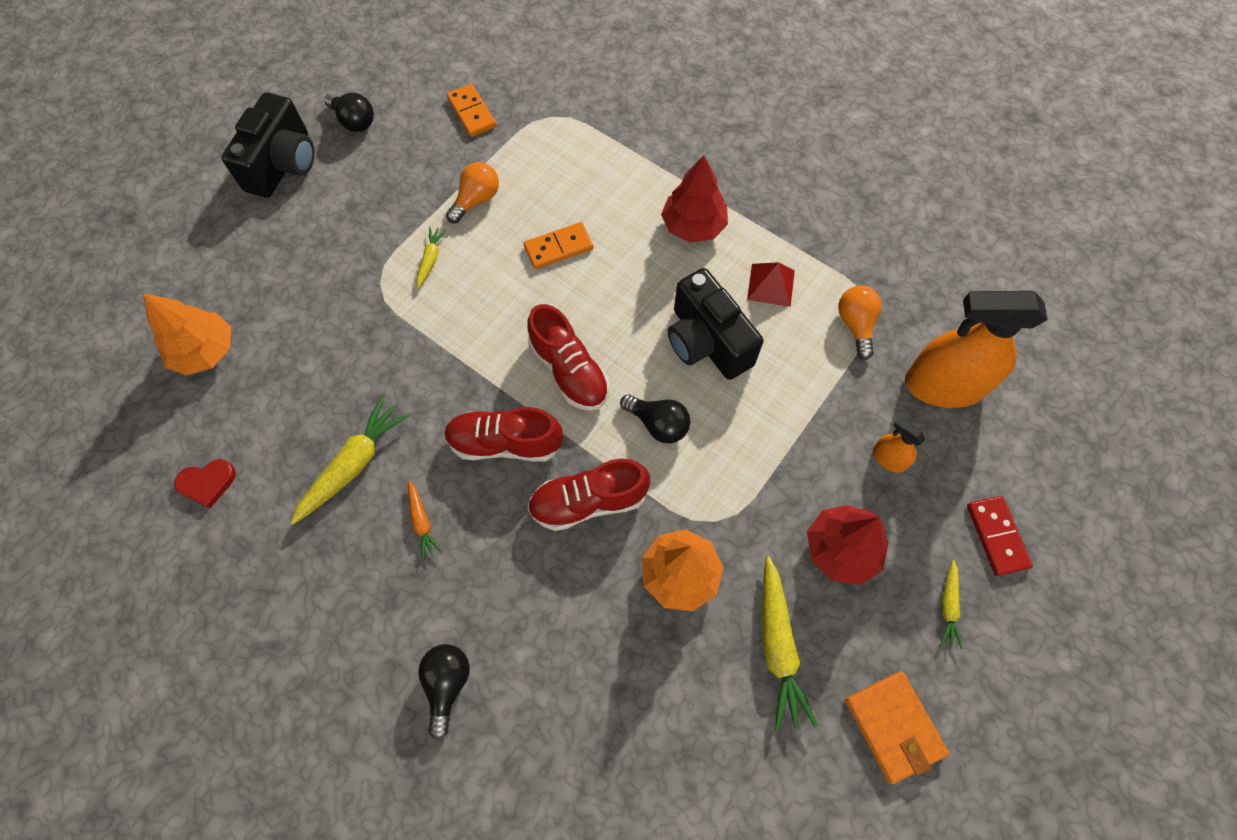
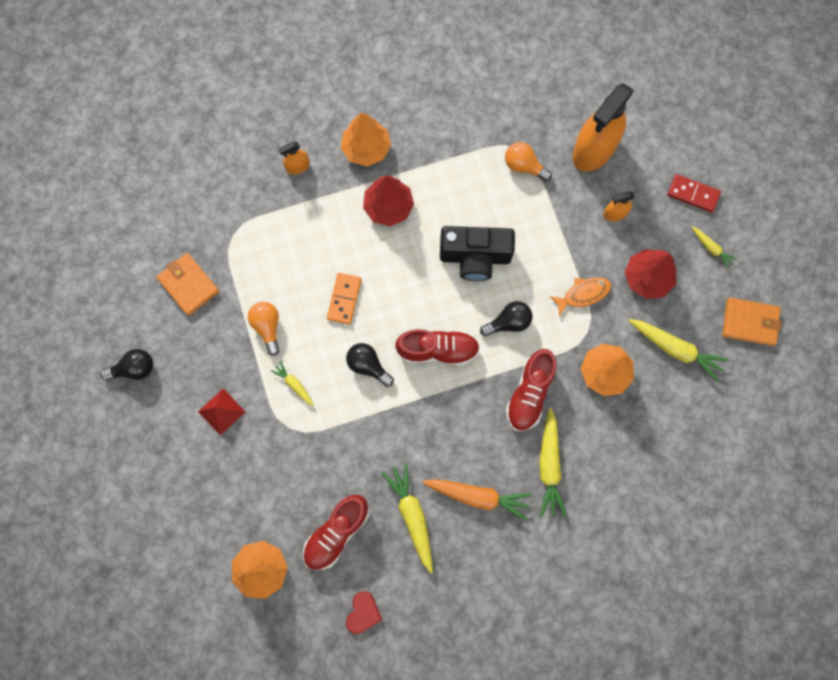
camera: 55 degrees left, 10 degrees up
(283, 165) = (137, 439): black camera -> none
(422, 522) = (478, 496): orange carrot -> orange carrot, size x1.85
(447, 684) = (583, 537): black light bulb -> black light bulb (368, 366)
(471, 113) = (189, 285): orange domino -> orange wallet
(505, 443) = (460, 418): red shoe -> red shoe (337, 532)
(514, 582) = (549, 466): none -> yellow carrot
(667, 125) = (298, 166): none -> orange spray bottle
(739, 169) = (366, 148): none -> orange tree
(758, 486) = (583, 294): none -> orange fish
(770, 285) = (463, 193): red pyramid -> red pyramid (221, 411)

